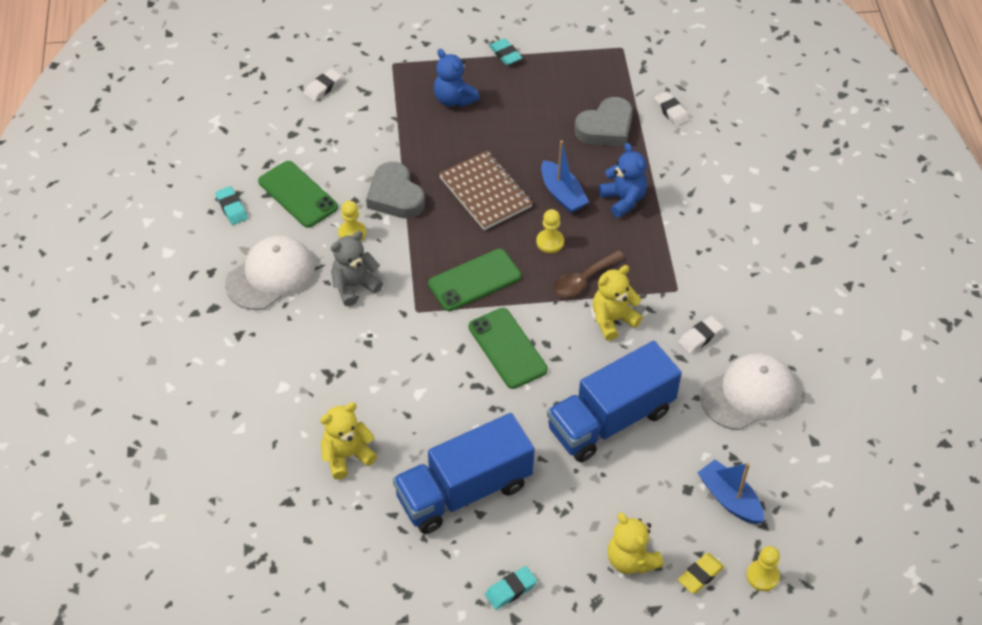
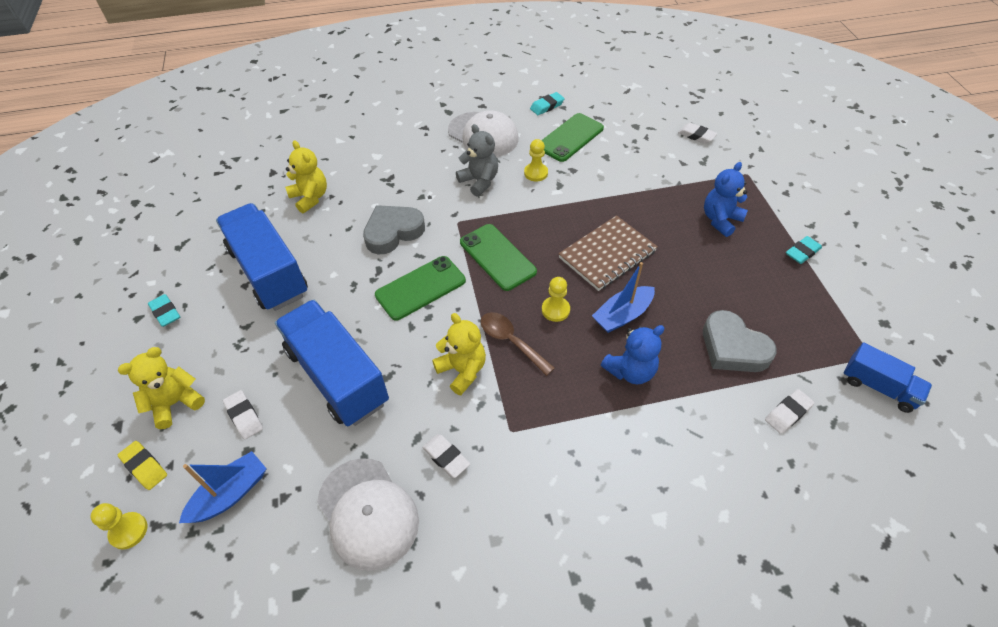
camera: 85 degrees right, 0 degrees up
(395, 196) = (585, 194): grey heart -> grey heart (393, 232)
(650, 496) = (244, 416): none -> white eraser
(651, 52) = (878, 387): none -> blue truck

